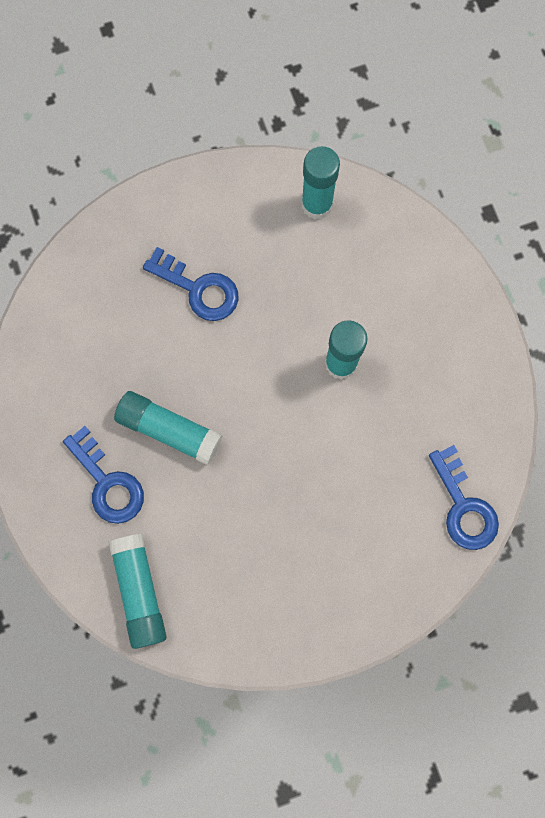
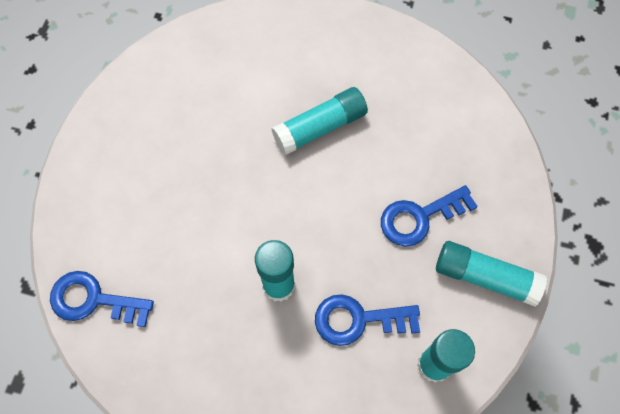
camera: 125 degrees right, 10 degrees down
(107, 483) = (312, 66): blue key -> blue key (358, 320)
(139, 591) = (221, 42): turquoise glue stick -> turquoise glue stick (485, 277)

